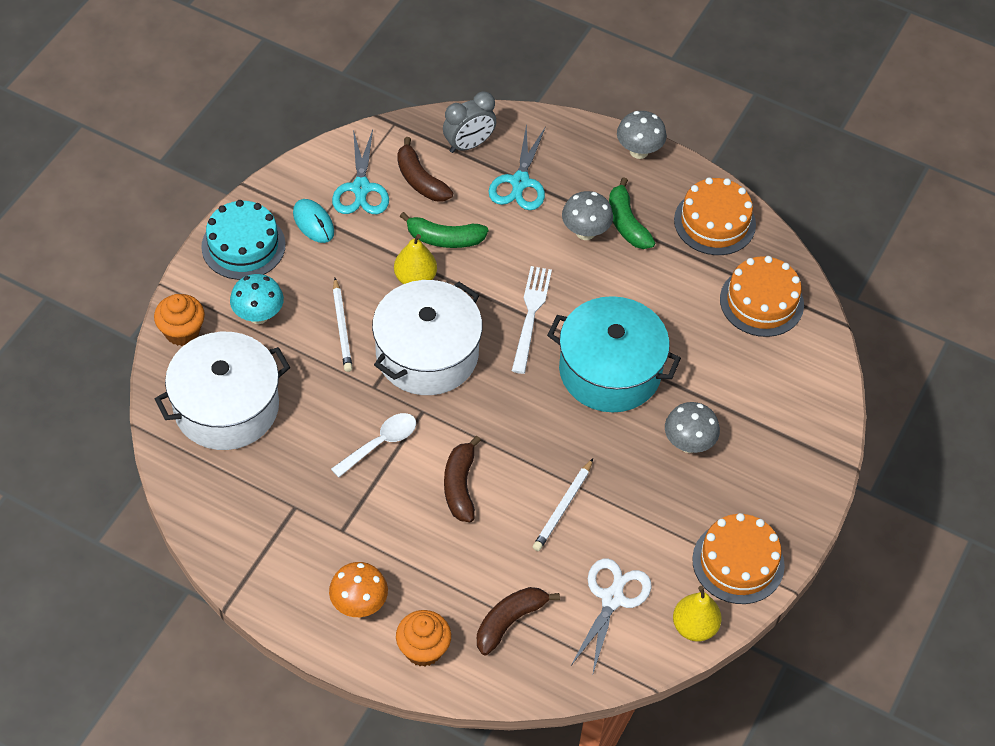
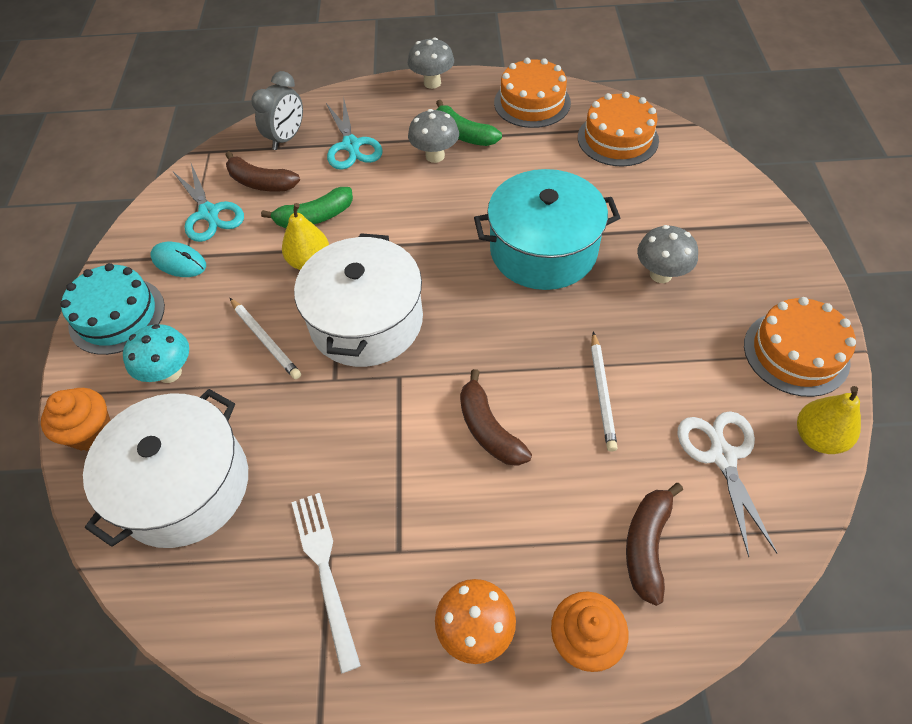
camera: 25 degrees left, 0 degrees up
(380, 443) = (378, 432): white spoon -> none
(531, 315) = (438, 240): white fork -> white fork (325, 571)

